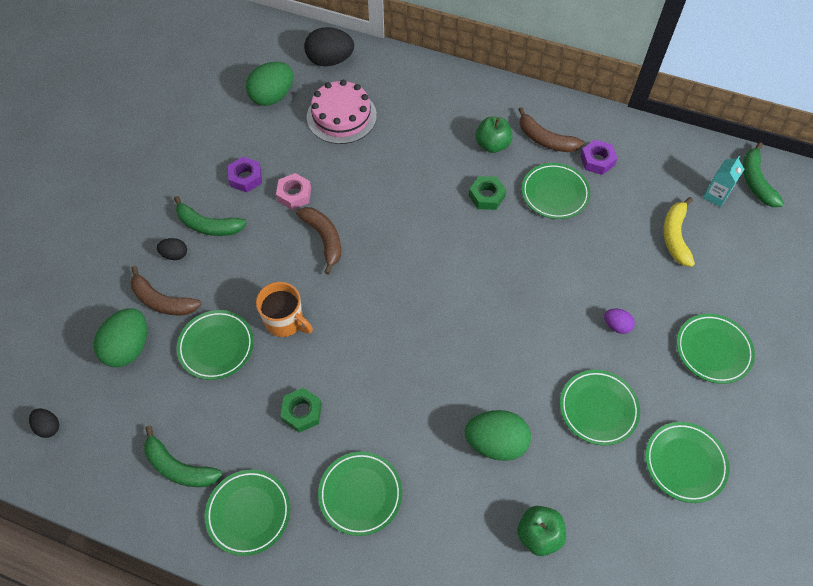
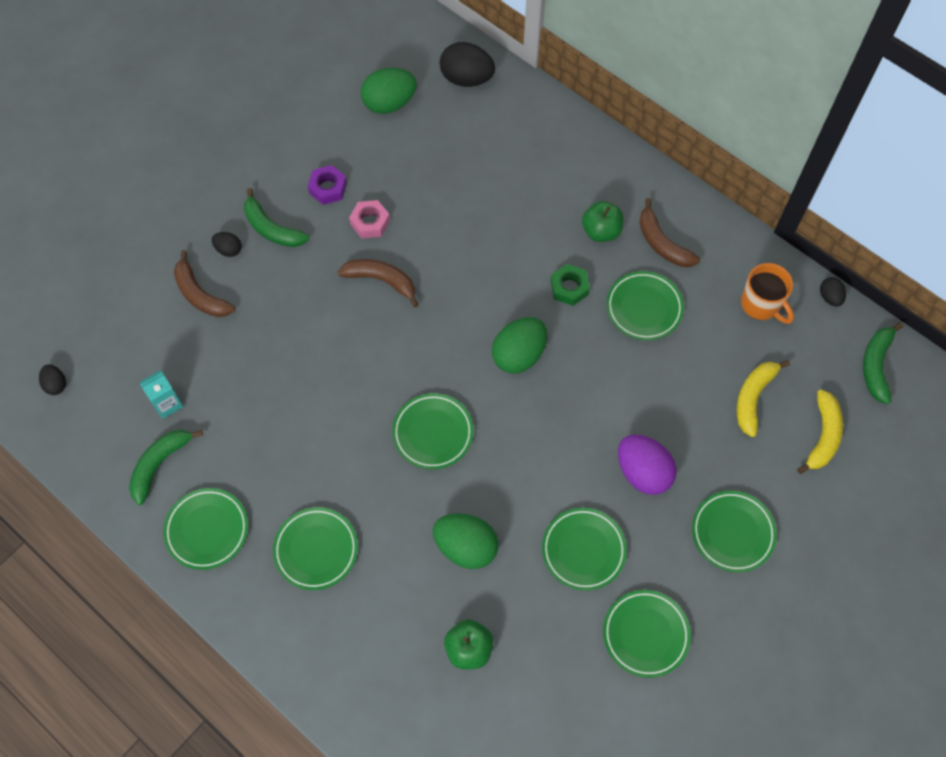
camera: 20 degrees right, 5 degrees up
(129, 347) = (153, 331): green egg -> green egg (519, 355)
(179, 467) = (160, 464): green banana -> green banana turned 75 degrees clockwise
(216, 346) = (235, 358): green plate -> green plate (433, 433)
(285, 321) = (310, 355): orange mug -> orange mug (761, 304)
(302, 412) = (292, 451): green nut -> none
(324, 239) = (381, 281): brown banana -> brown banana turned 60 degrees counterclockwise
(341, 116) = (453, 148): pink cake -> none
(597, 160) = (708, 285): purple nut -> none
(616, 325) = (643, 472): purple egg -> purple egg, size x1.95
(694, 141) = (829, 297): none -> black egg
(715, 196) = (821, 367): turquoise carton -> turquoise carton (167, 404)
(743, 248) = (823, 436): none -> yellow banana

